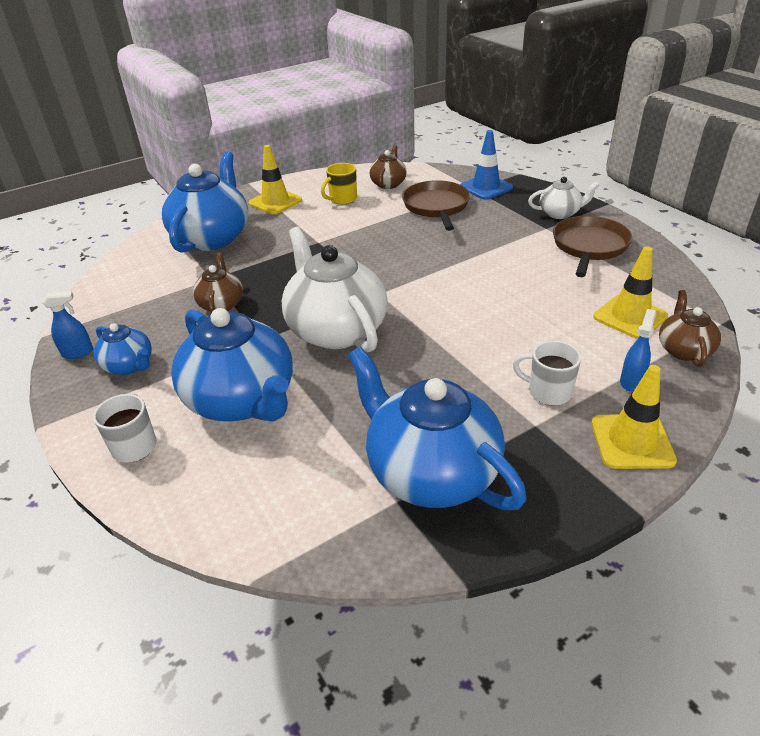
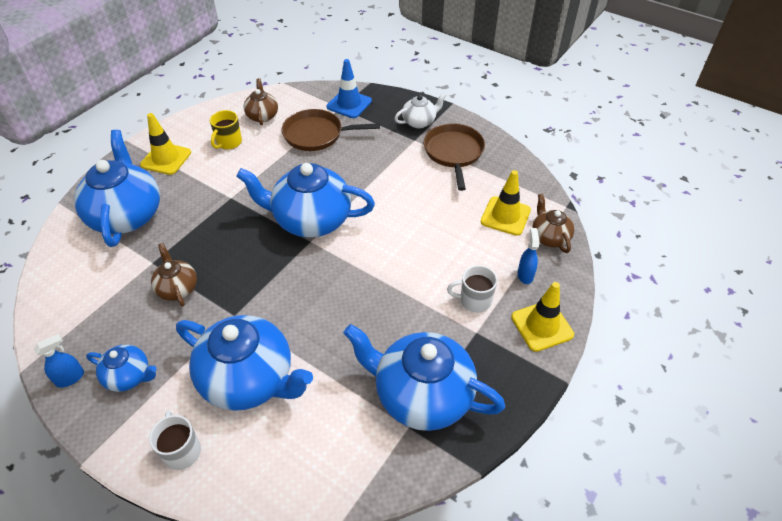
camera: 25 degrees left, 10 degrees up
(336, 329) = (292, 288): white teapot -> none
(390, 275) = (310, 220): none -> blue teapot
(436, 206) = (316, 134): brown pan -> brown pan turned 60 degrees counterclockwise

